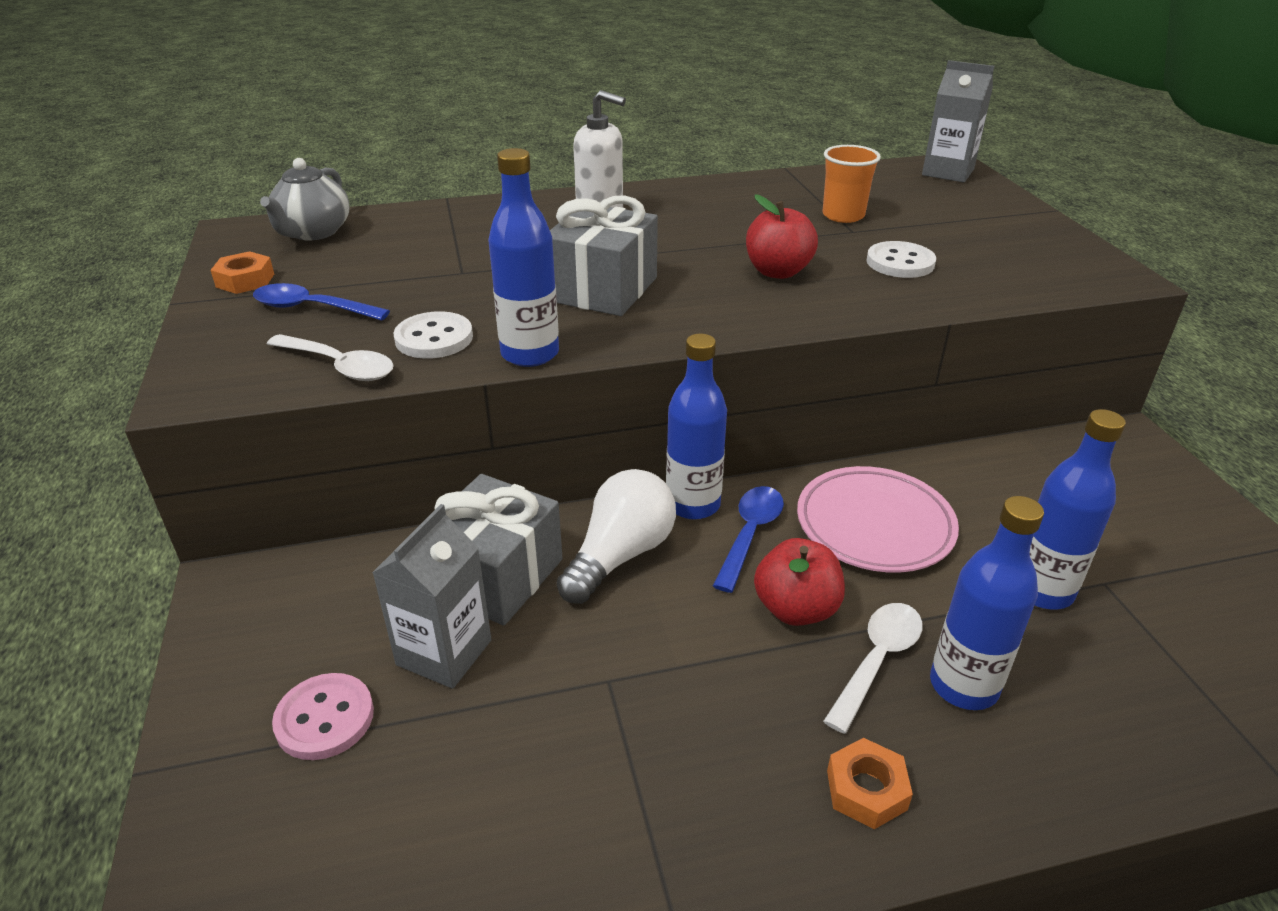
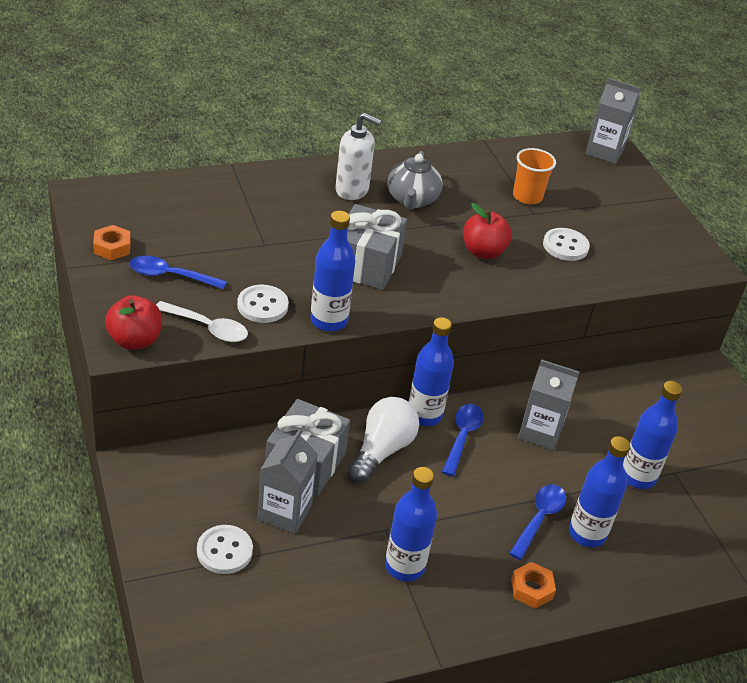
camera: 10 degrees left, 5 degrees up
(313, 232) = (143, 199): grey teapot -> grey teapot (412, 200)
(325, 718) = (224, 551): pink button -> white button
(633, 746) = (404, 566): none -> blue bottle
(796, 609) = (492, 487): red apple -> red apple (135, 340)
(874, 525) = (540, 432): pink plate -> grey carton
(877, 660) = (539, 519): white spoon -> blue spoon

